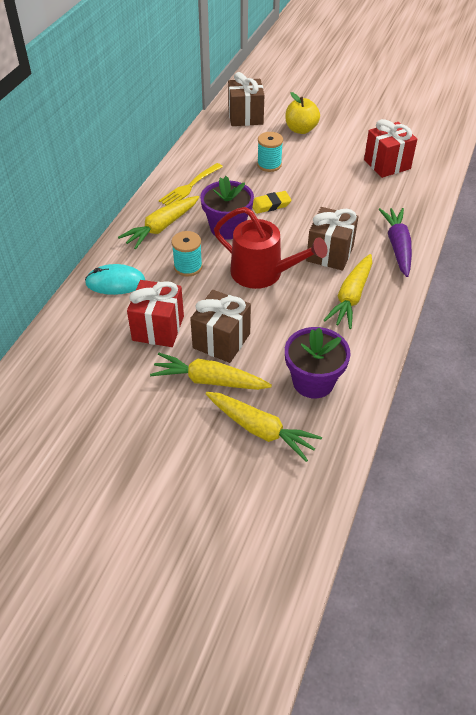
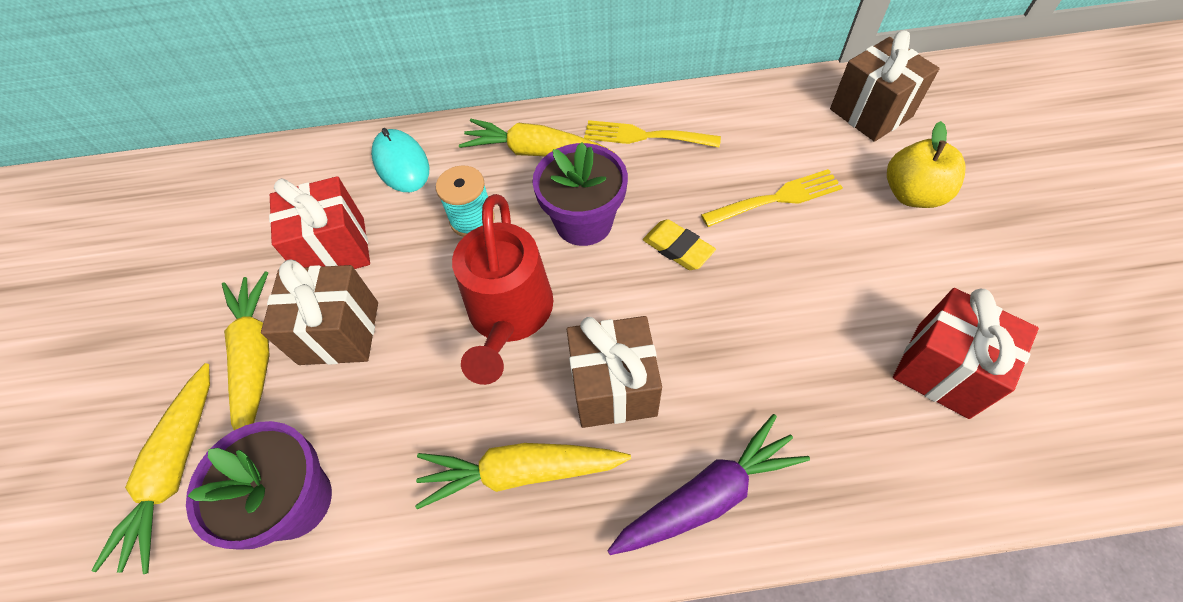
camera: 65 degrees right, 10 degrees up
(269, 165) = (777, 198): turquoise spool -> yellow fork

